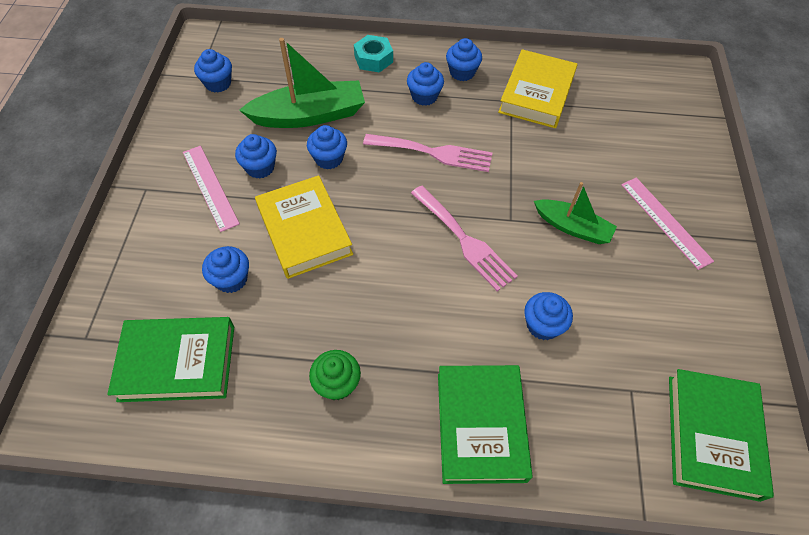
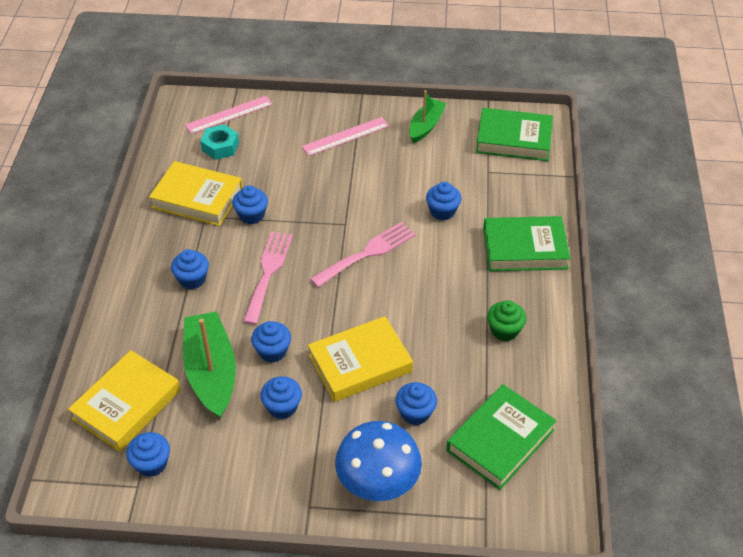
camera: 90 degrees left, 10 degrees down
(154, 243) = (378, 483): none -> blue mushroom
(177, 362) = (500, 440): green book -> green book turned 45 degrees clockwise
(210, 187) = (307, 447): pink ruler -> pink ruler (229, 114)
(281, 64) = (127, 405): none -> yellow book
(373, 59) = (130, 322): turquoise nut -> turquoise nut (220, 147)
(462, 72) = (161, 250): blue cupcake -> blue cupcake (251, 215)
(572, 227) = (352, 188): green boat -> green boat (426, 126)

